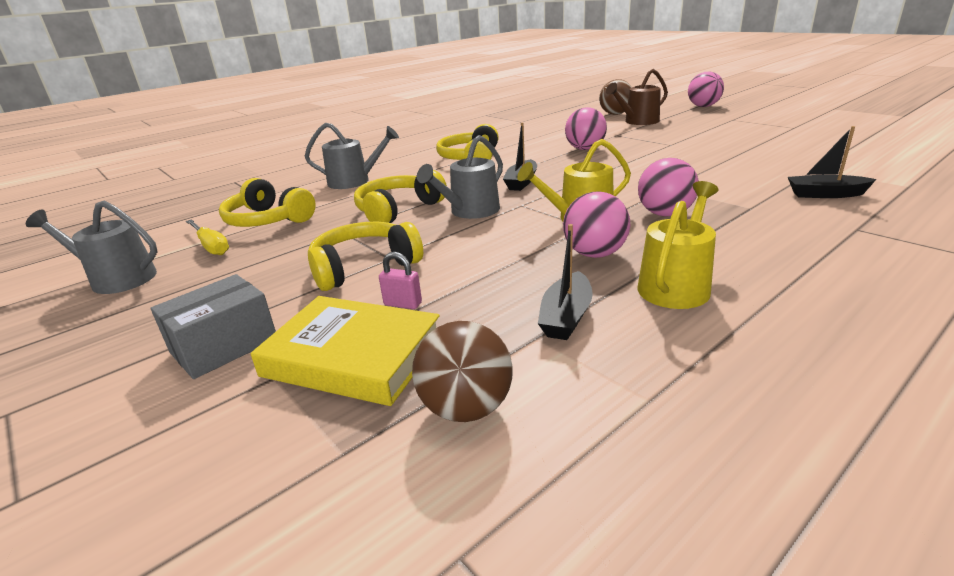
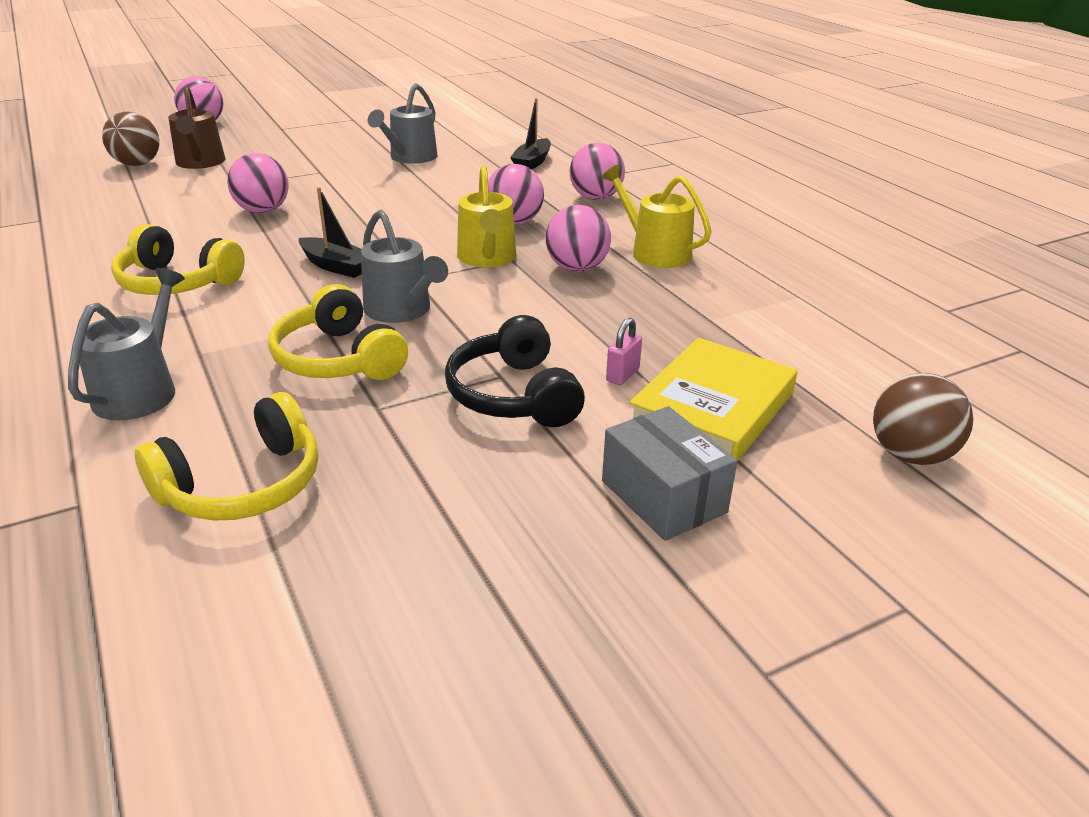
camera: 80 degrees left, 5 degrees up
(117, 279) = (374, 657): grey watering can -> grey watering can (410, 157)
(211, 246) = (312, 546): yellow screwdriver -> none
(364, 267) = (514, 395): yellow headphones -> black headphones
(466, 408) = (799, 361): brown ball -> brown ball (910, 455)
(566, 317) = (684, 302): black boat -> none
(781, 235) = (595, 198): none -> pink ball

